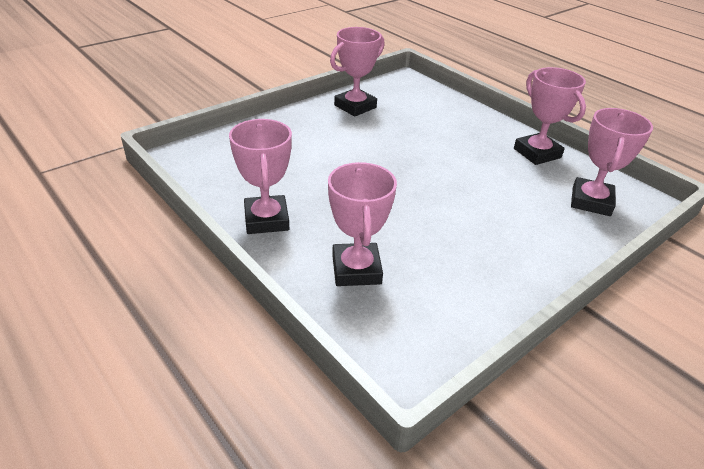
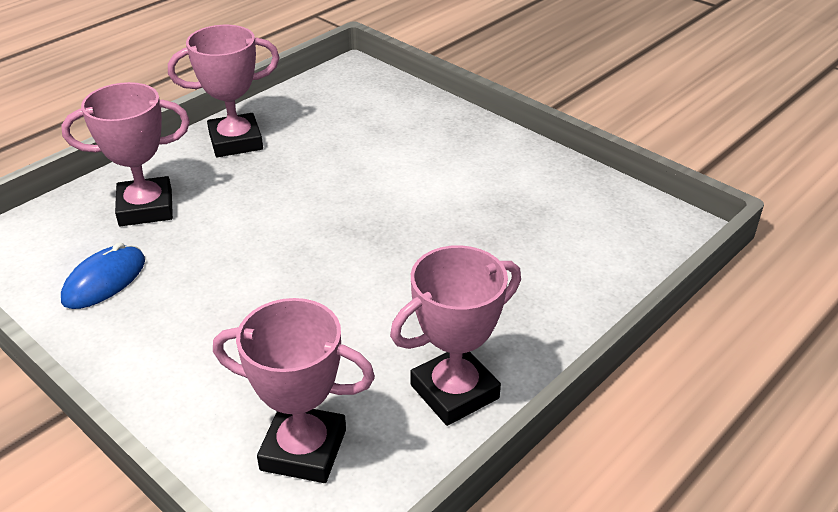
camera: 85 degrees right, 0 degrees up
(355, 106) = (537, 180): pink trophy -> none
(453, 288) = (104, 281): none -> blue mouse

